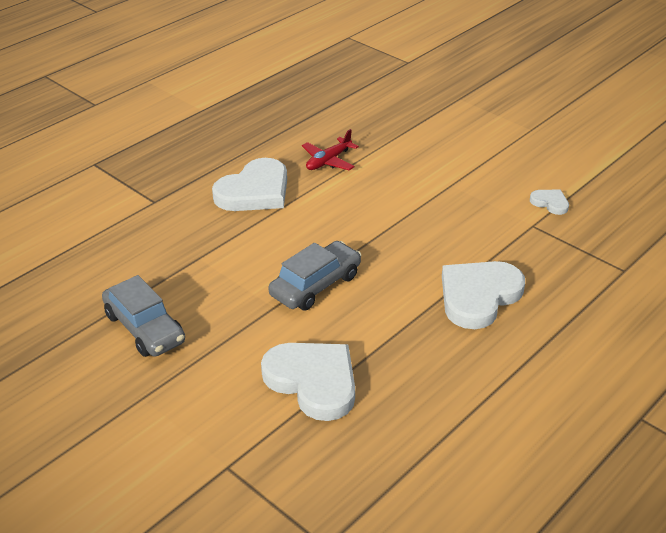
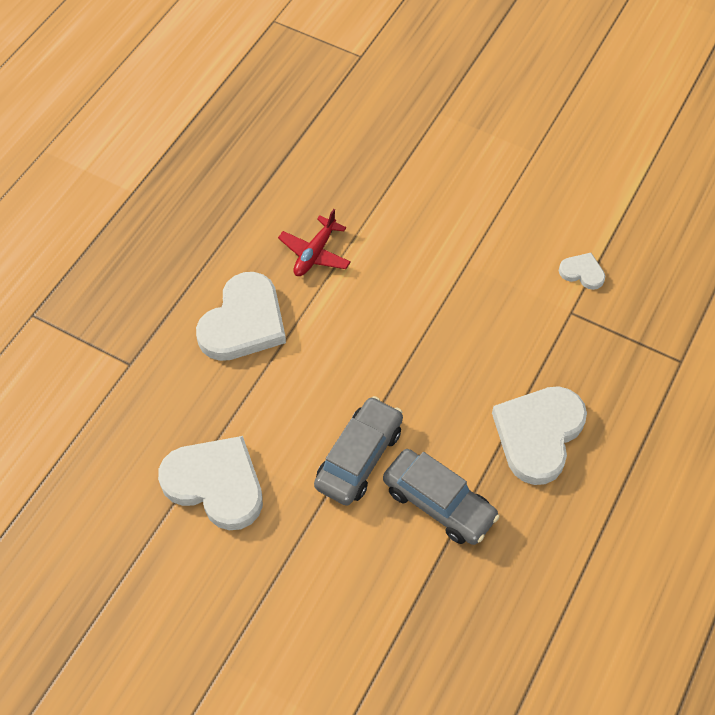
camera: 15 degrees left, 20 degrees up
(144, 328) = (190, 565): grey car -> grey car (438, 503)
(313, 381) = (397, 598): white heart -> white heart (215, 484)

